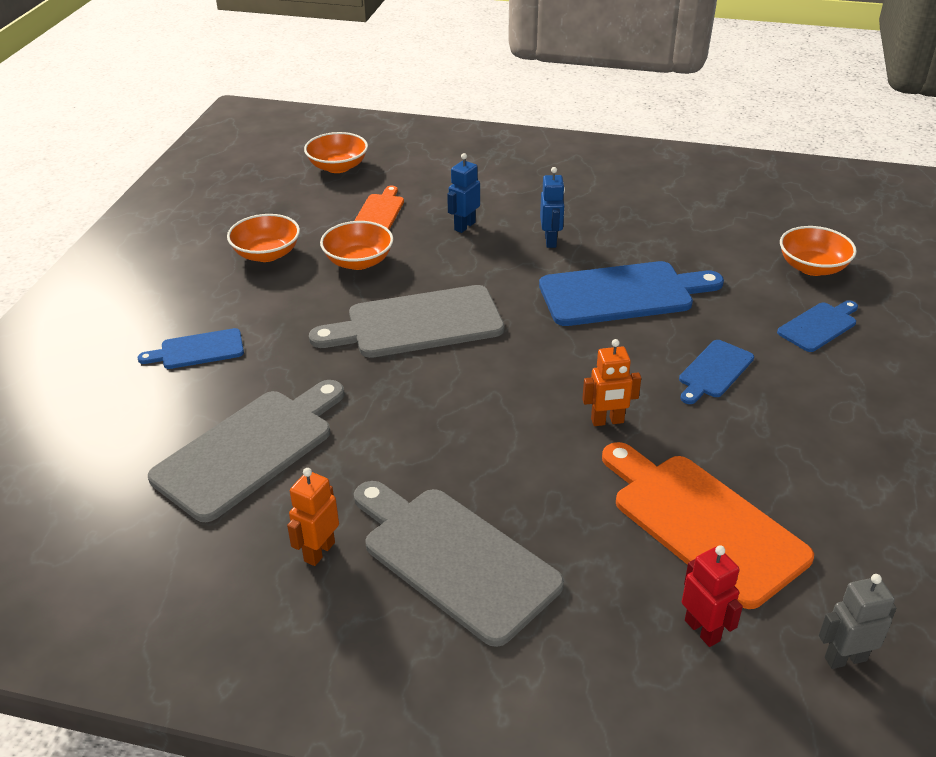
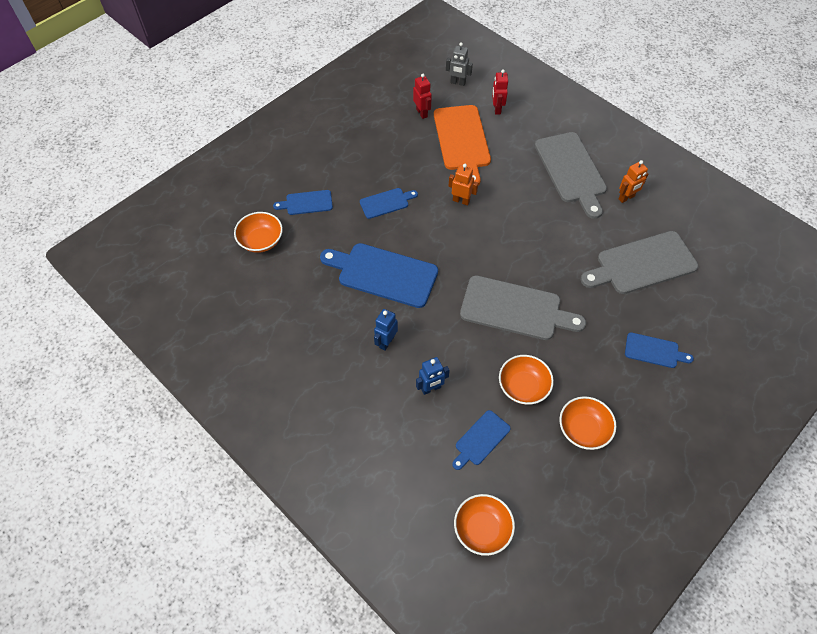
camera: 150 degrees left, 20 degrees up
(379, 212) = (480, 439): orange cutting board -> blue cutting board
(832, 545) = (422, 113): none -> red robot

